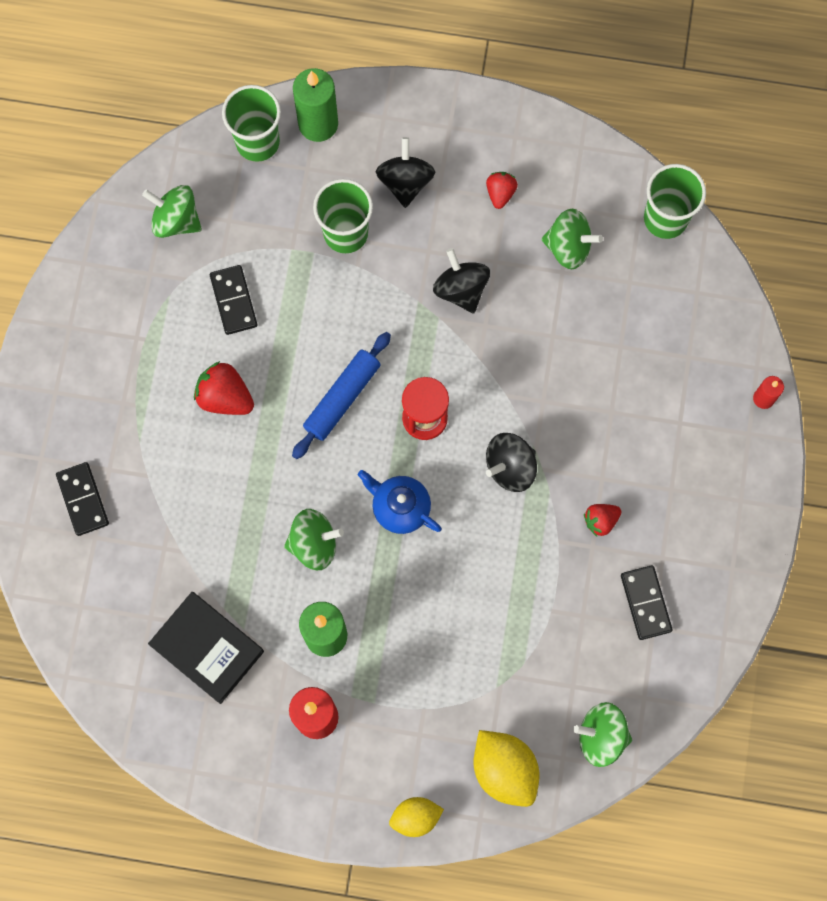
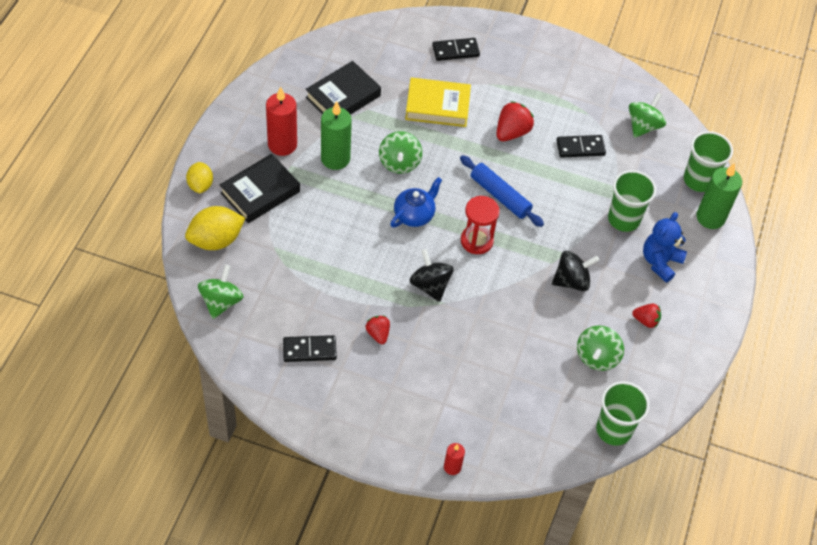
camera: 95 degrees right, 20 degrees down
(197, 508) = (437, 106): none -> yellow book
(405, 182) = (660, 262): black spinning top -> blue teddy bear
(409, 728) = (260, 192): none -> black book

